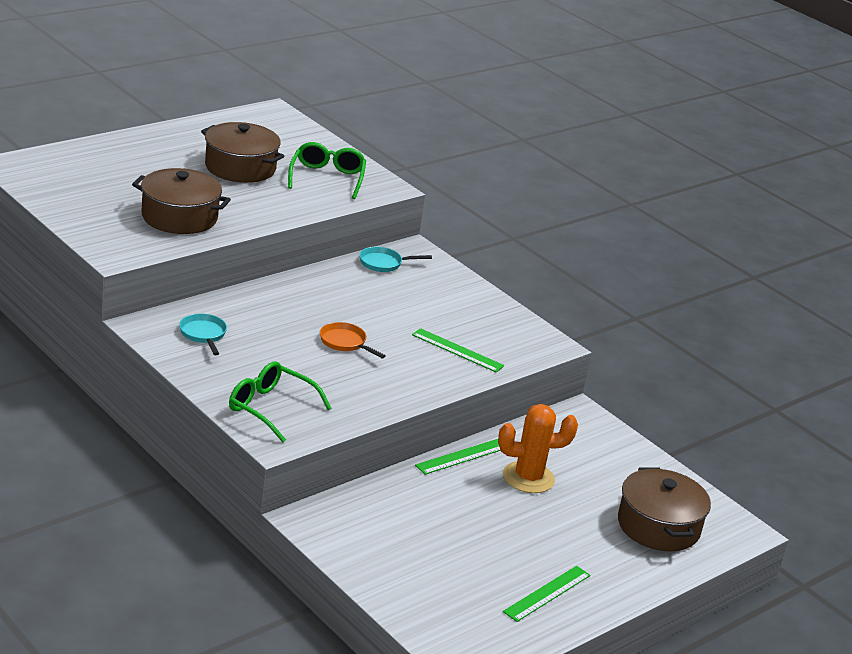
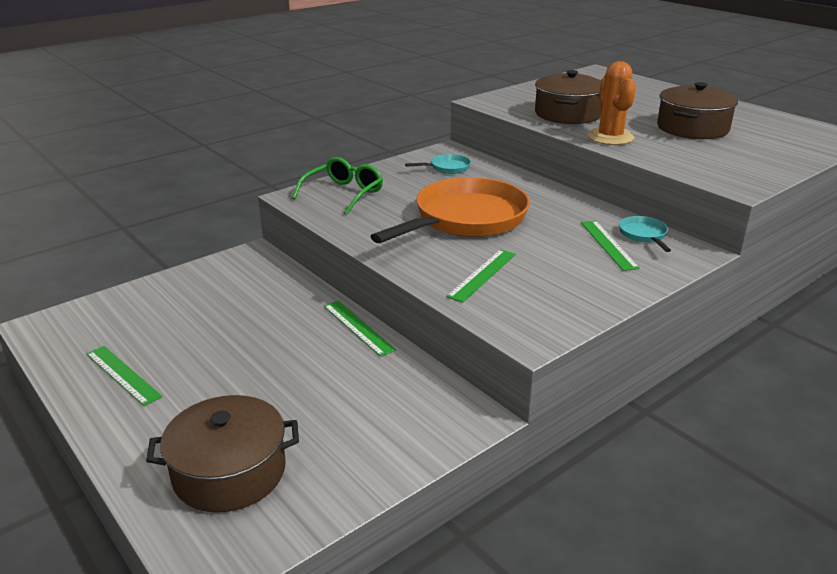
camera: 95 degrees right, 0 degrees up
(327, 178) = (721, 160): green glasses -> none
(345, 342) = (466, 219): orange pan -> orange pan, size x2.45
(401, 283) = (608, 244): none -> green ruler
(528, 478) = (325, 370): orange cactus -> orange cactus (610, 137)

